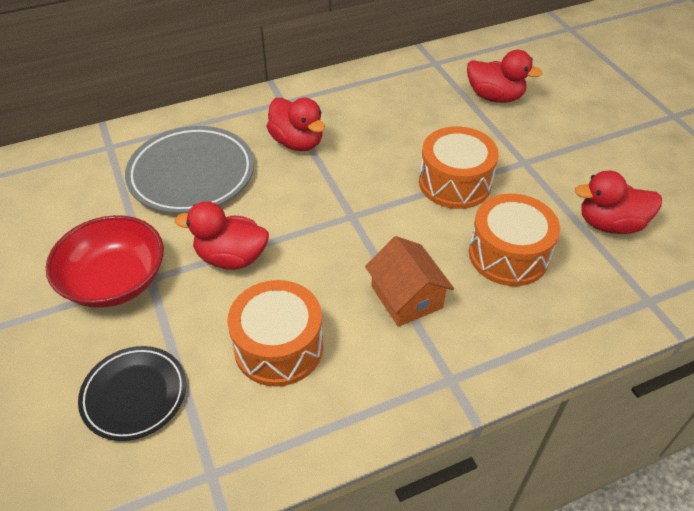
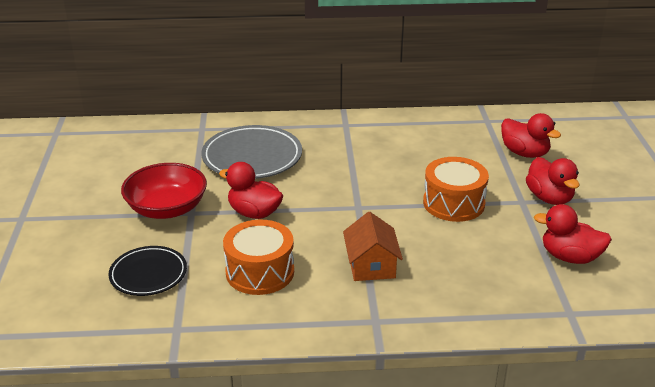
camera: 20 degrees right, 15 degrees down
(297, 142) = (342, 152): red duck -> red duck (549, 198)
(508, 255) = (469, 258): orange drum -> none

